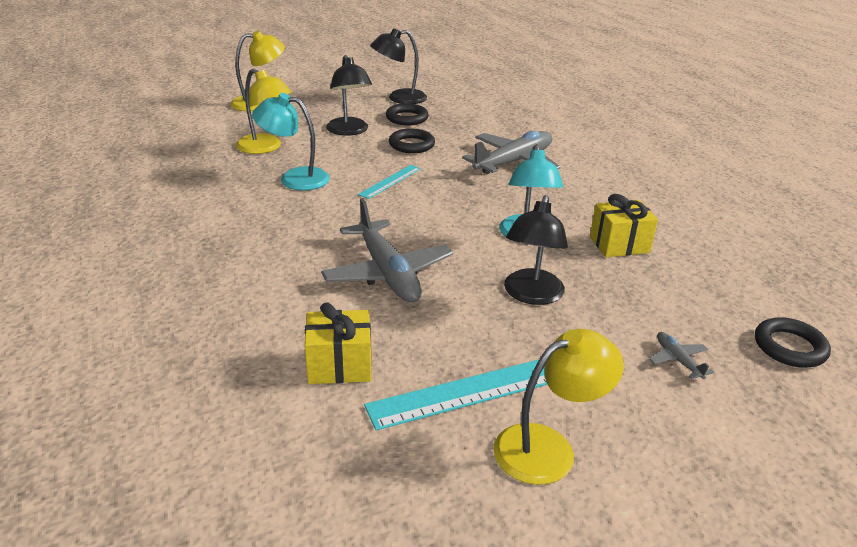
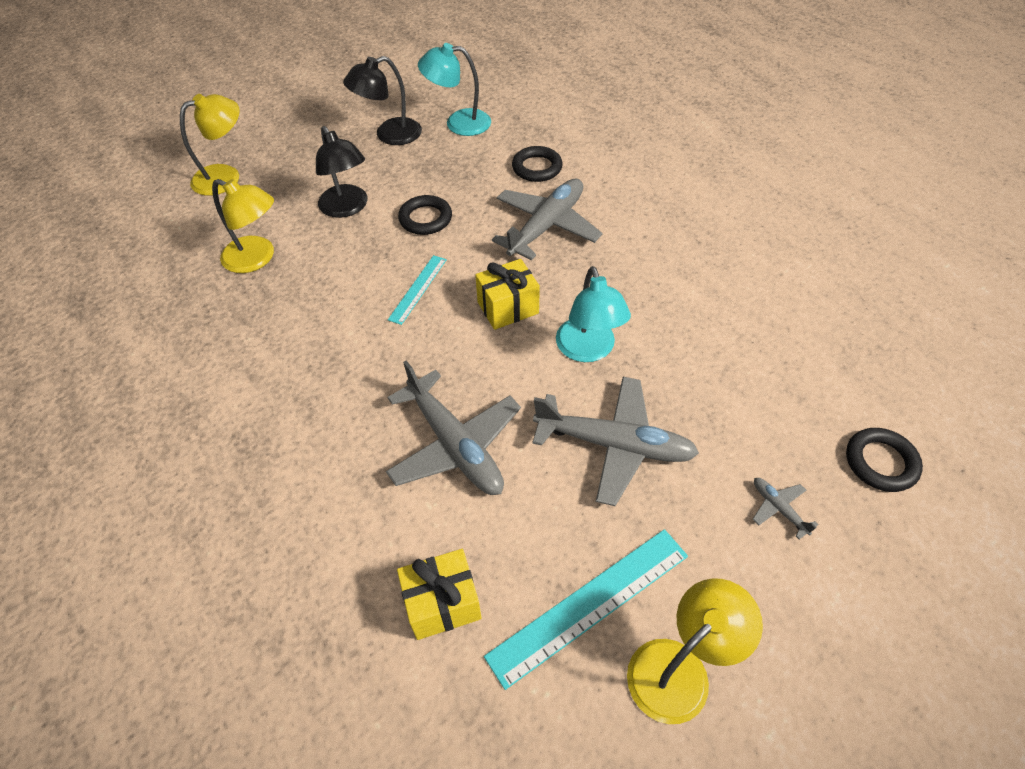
camera: 10 degrees left, 20 degrees up
(294, 178) = (307, 306): turquoise lamp -> turquoise lamp (458, 123)
(407, 118) = (408, 171): black ring -> black ring (537, 168)
(531, 295) = (614, 444): black lamp -> grey plane
(619, 245) = (687, 342): yellow gift -> yellow gift (508, 308)

